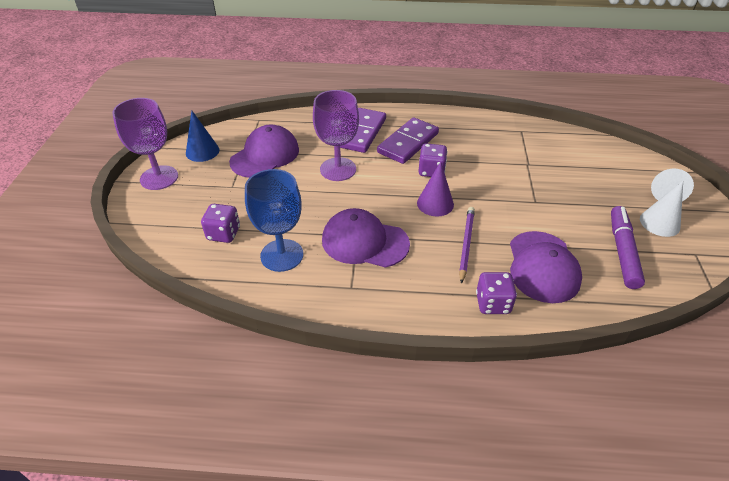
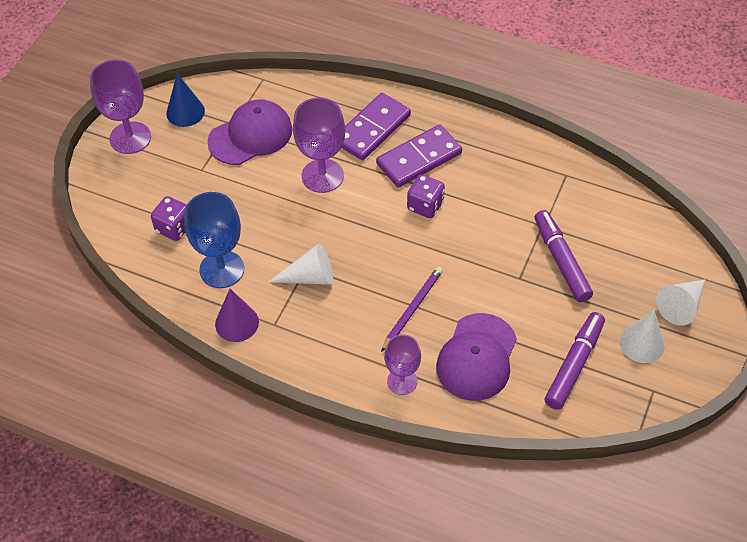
camera: 20 degrees right, 10 degrees up
(364, 242) = (310, 277): purple cap -> white cone
(435, 203) = (406, 250): purple cone -> purple cone (237, 323)
(493, 303) = (402, 381): purple dice -> purple goblet
(558, 183) = (561, 261): none -> purple marker

